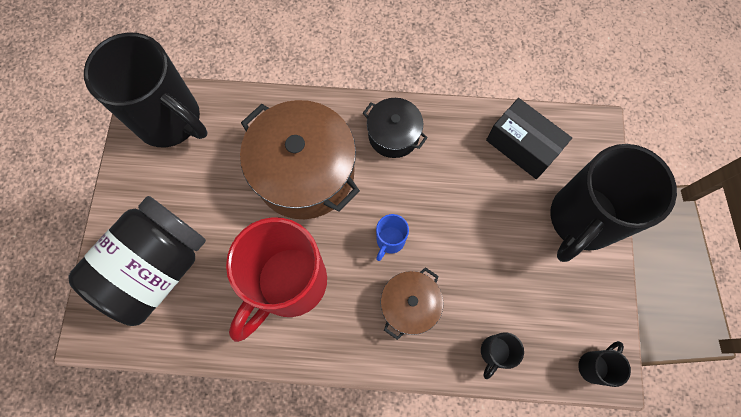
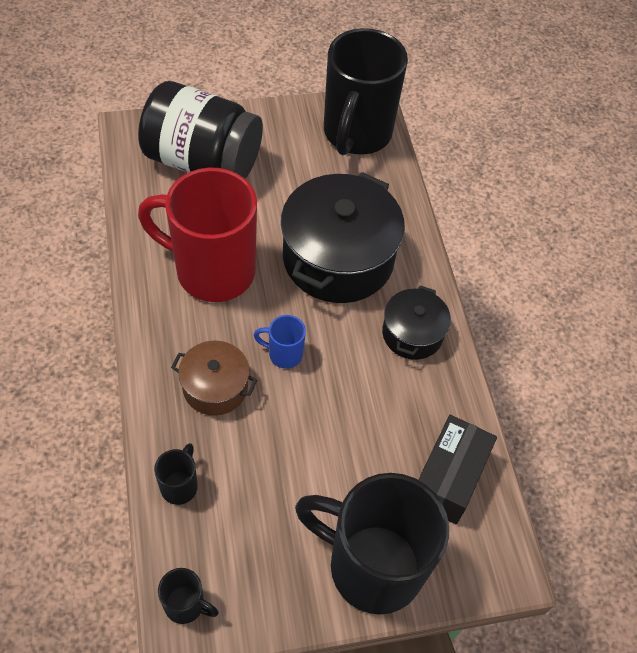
camera: 70 degrees right, 15 degrees down
(305, 172) = (338, 258): brown pot -> black pot
(494, 352) = (180, 485): black mug -> black mug turned 90 degrees clockwise

